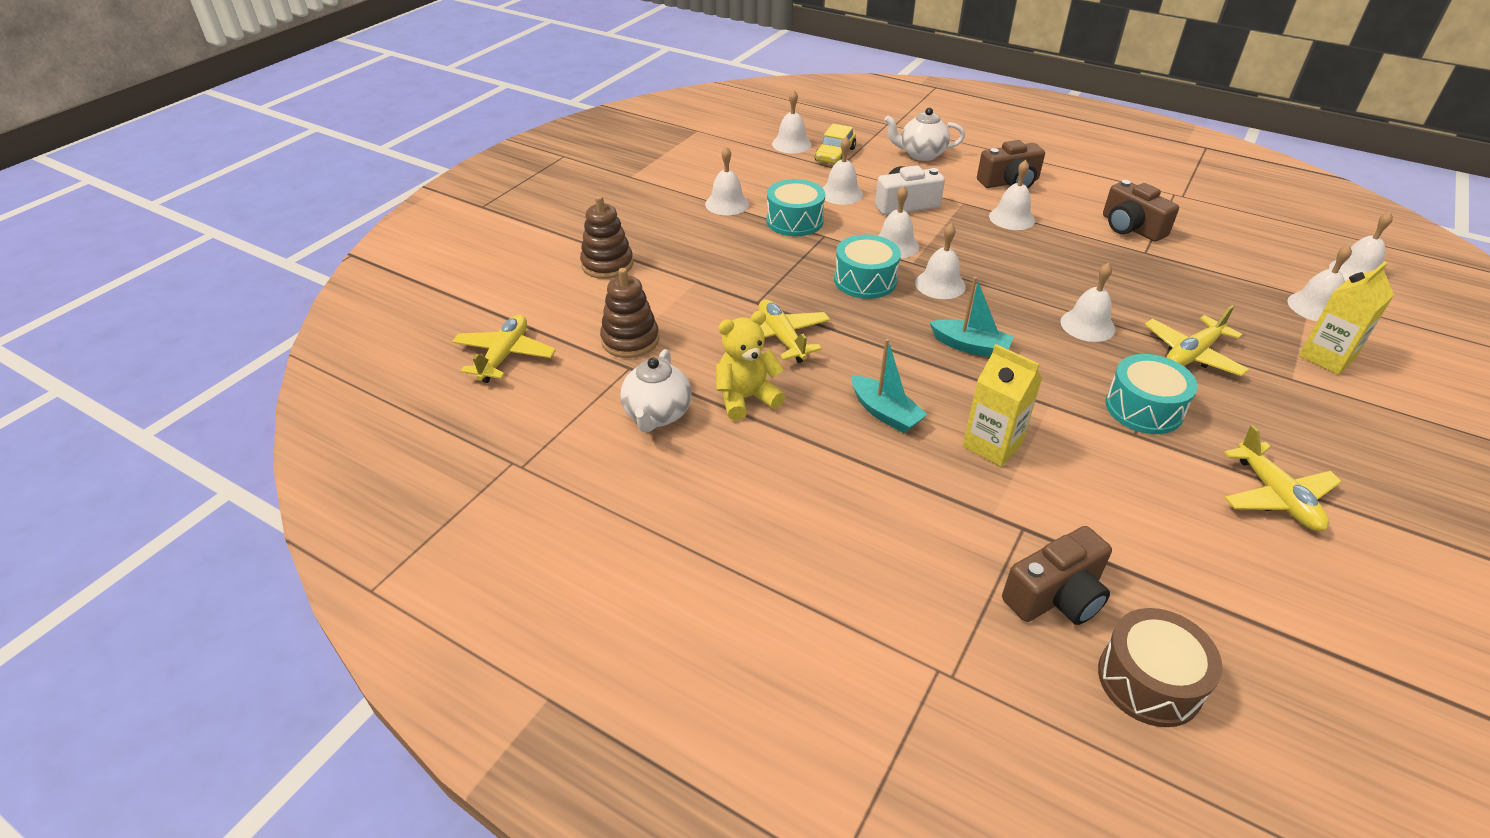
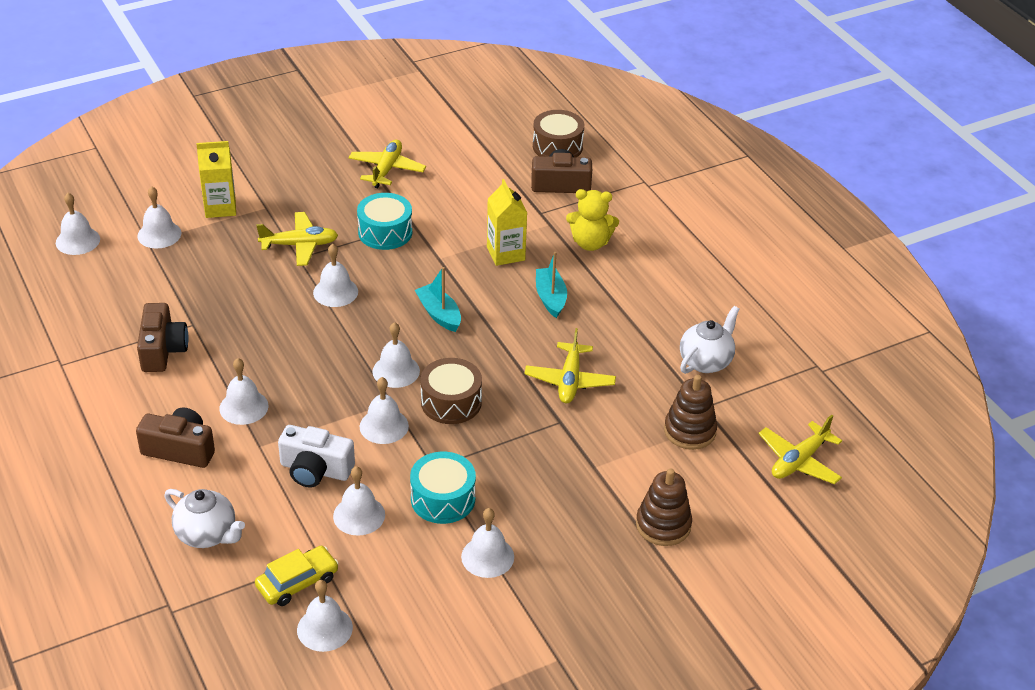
camera: 150 degrees left, 0 degrees up
(746, 398) = (635, 346): yellow teddy bear -> yellow teddy bear (590, 243)
(865, 280) = (451, 402): turquoise drum -> brown drum

